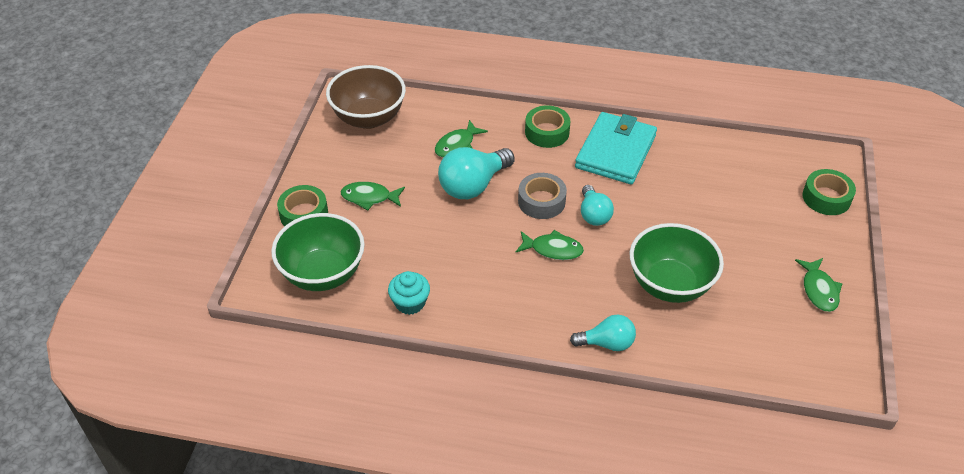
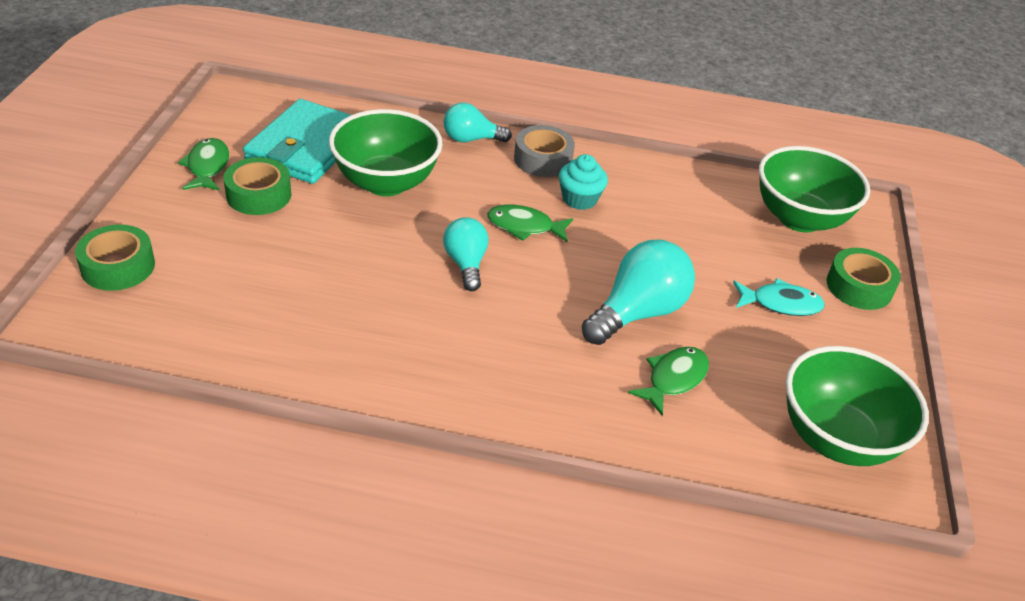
camera: 175 degrees right, 5 degrees down
(369, 118) = (836, 438): brown bowl -> green bowl
(369, 197) = (780, 304): green fish -> turquoise fish
(410, 303) = (689, 185): turquoise cupcake -> turquoise cupcake (579, 199)
(541, 201) = (538, 285): grey tape -> grey tape (543, 159)
(547, 132) = (526, 395): green tape -> green tape (259, 195)
(615, 152) = (415, 354): turquoise wallet -> turquoise wallet (306, 147)

